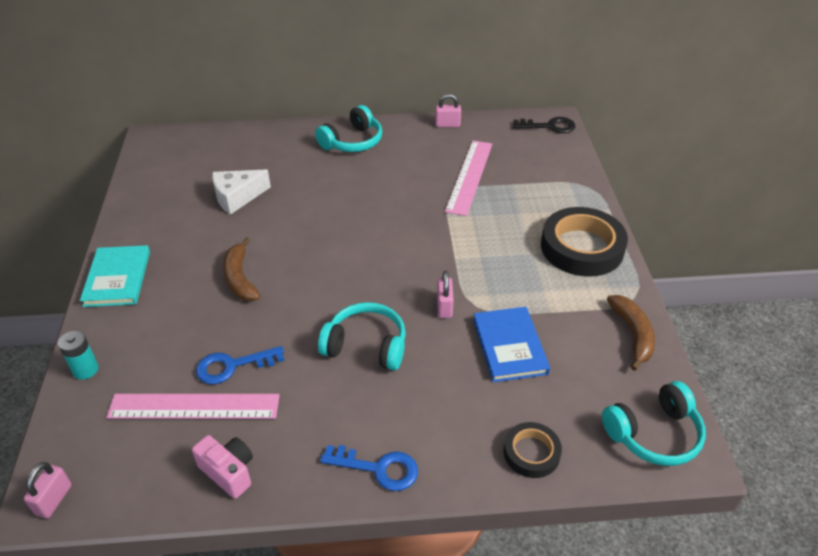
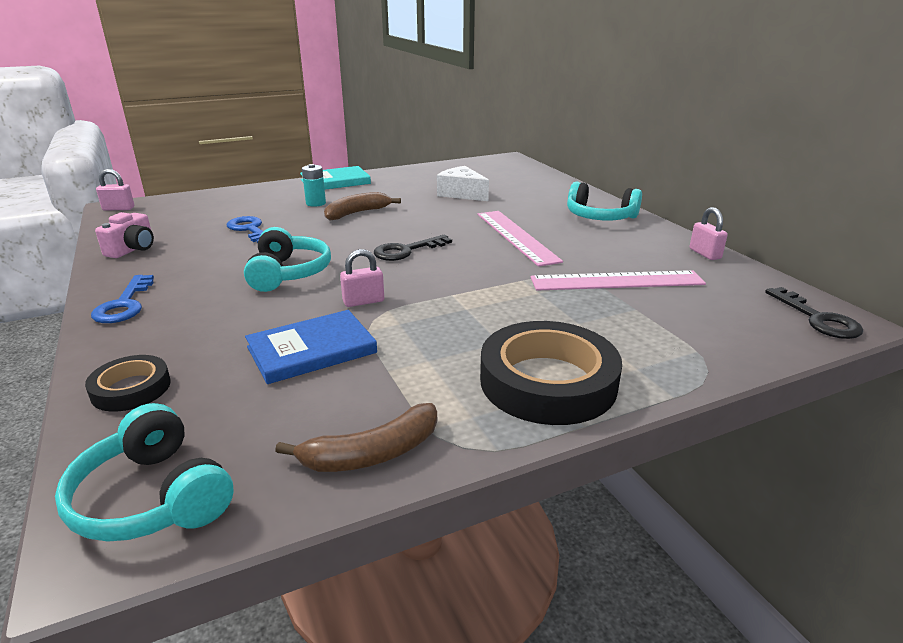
camera: 70 degrees right, 15 degrees down
(85, 370) = (238, 192): turquoise battery -> turquoise battery (316, 203)
(194, 406) = (203, 226): pink ruler -> pink ruler (516, 236)
(358, 264) = (406, 251): none -> black key

